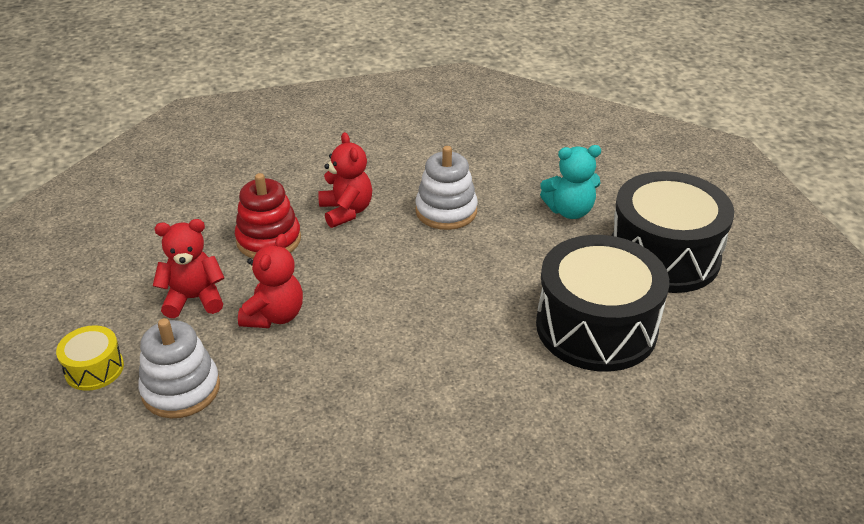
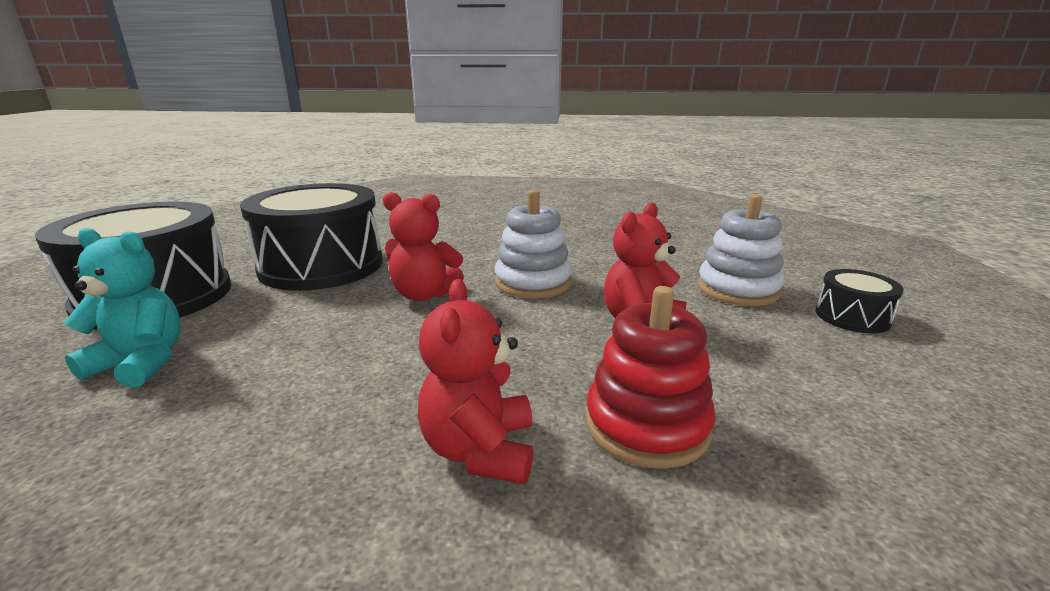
camera: 160 degrees left, 15 degrees down
(94, 369) = (852, 317): yellow drum -> black drum
(194, 299) = (758, 361): red teddy bear -> red teddy bear (424, 294)
(446, 211) = (307, 406): white stacking toy -> white stacking toy (533, 283)

